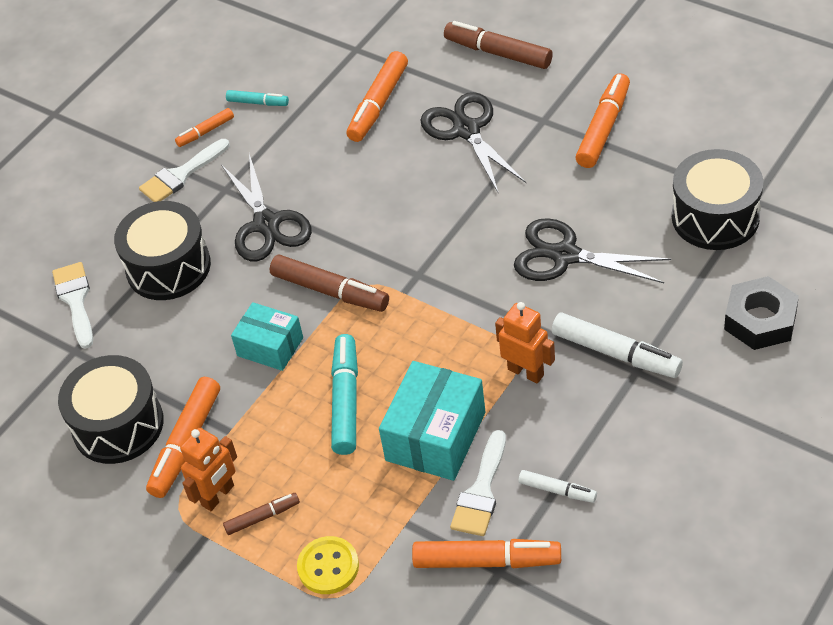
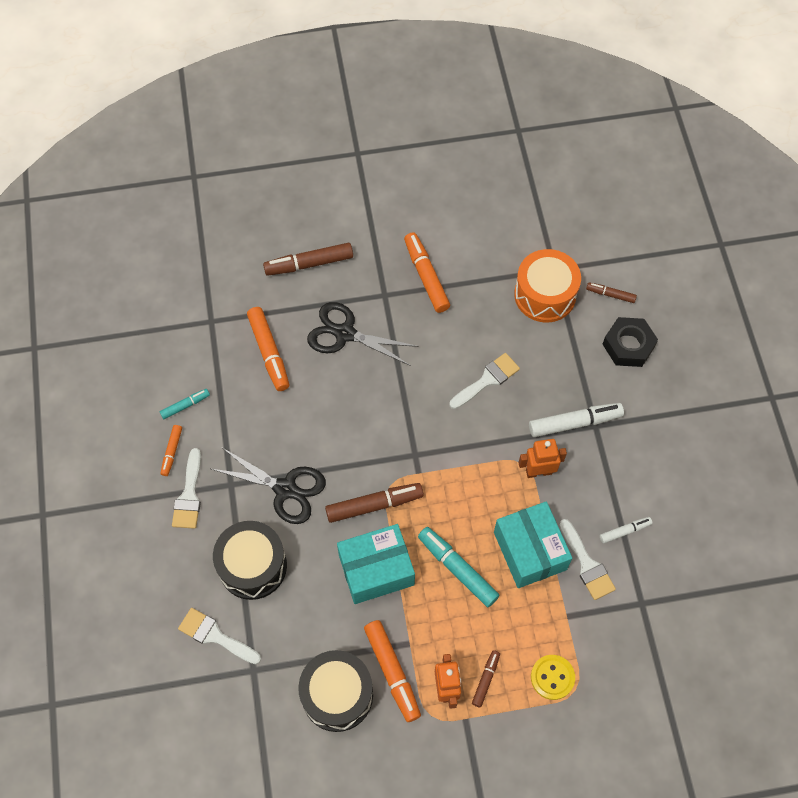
camera: 50 degrees left, 15 degrees up
(270, 346) = (376, 569): turquoise box -> turquoise box, size x1.57
(487, 561) = (630, 602): orange marker -> none
(565, 256) = (487, 380): black scissors -> white brush
(715, 217) = (545, 295): black drum -> orange drum
(793, 260) = (610, 294): none -> brown marker

